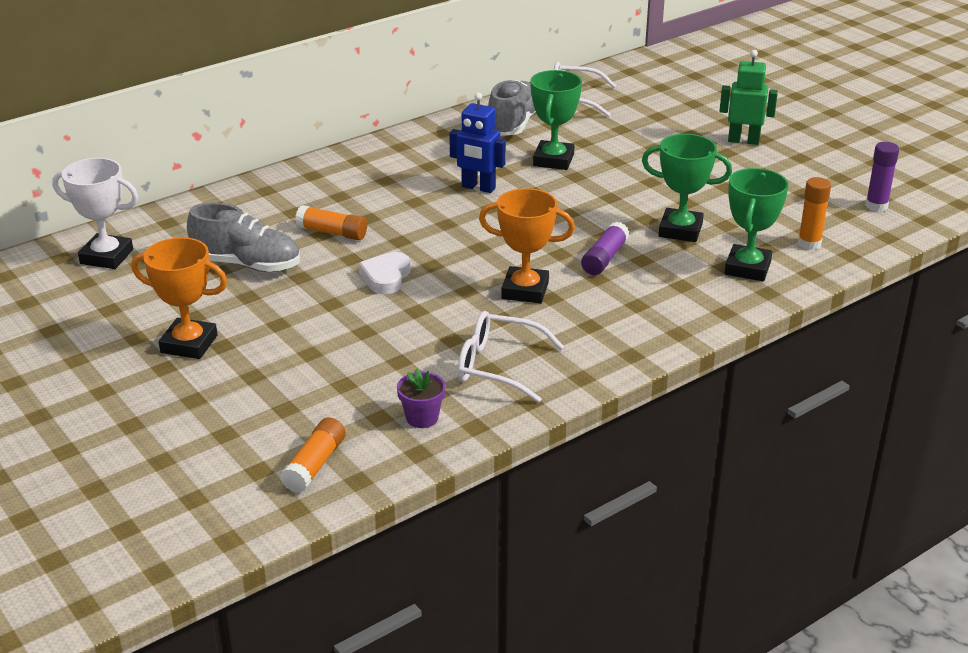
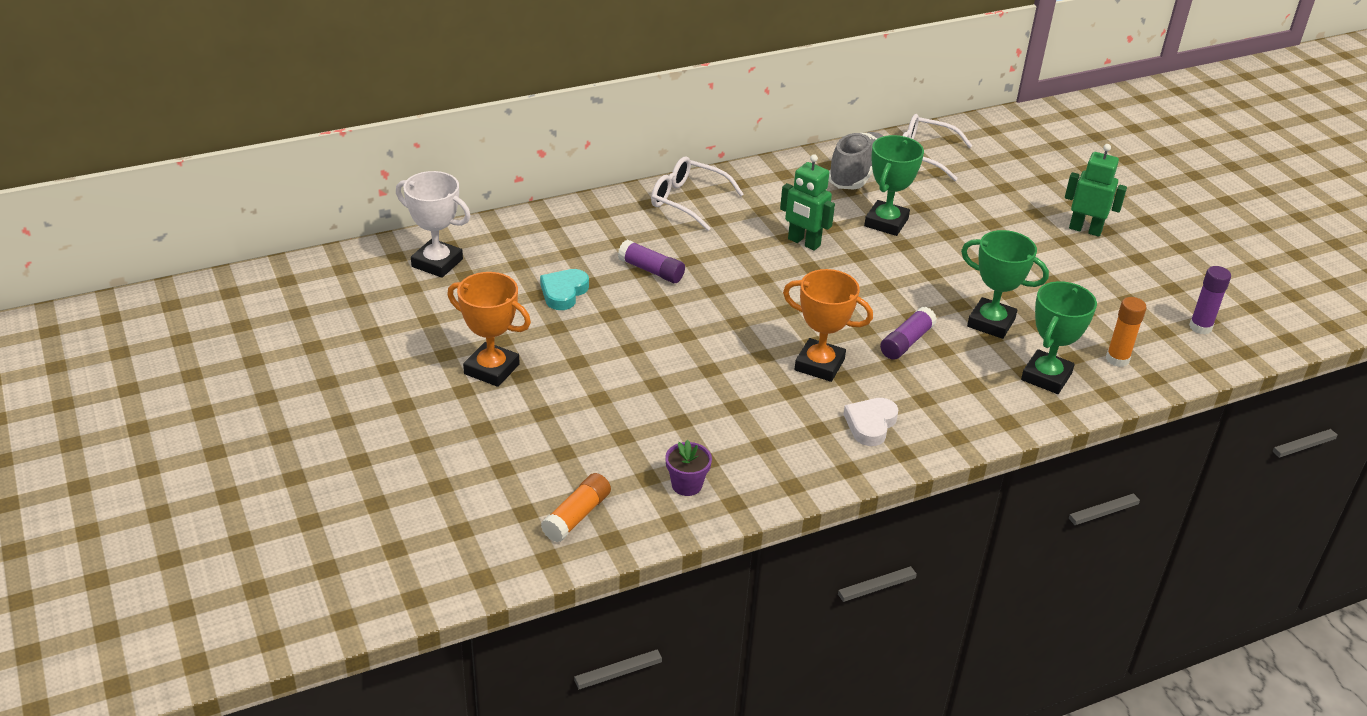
camera: 10 degrees right, 5 degrees up
(247, 264) = (563, 292): grey shoe -> turquoise heart
(332, 232) = (651, 270): orange glue stick -> purple glue stick
(386, 277) = (690, 328): white heart -> white heart (870, 424)
(478, 188) = (803, 242): blue robot -> green robot
(497, 366) = (771, 443): white glasses -> white glasses (687, 200)

